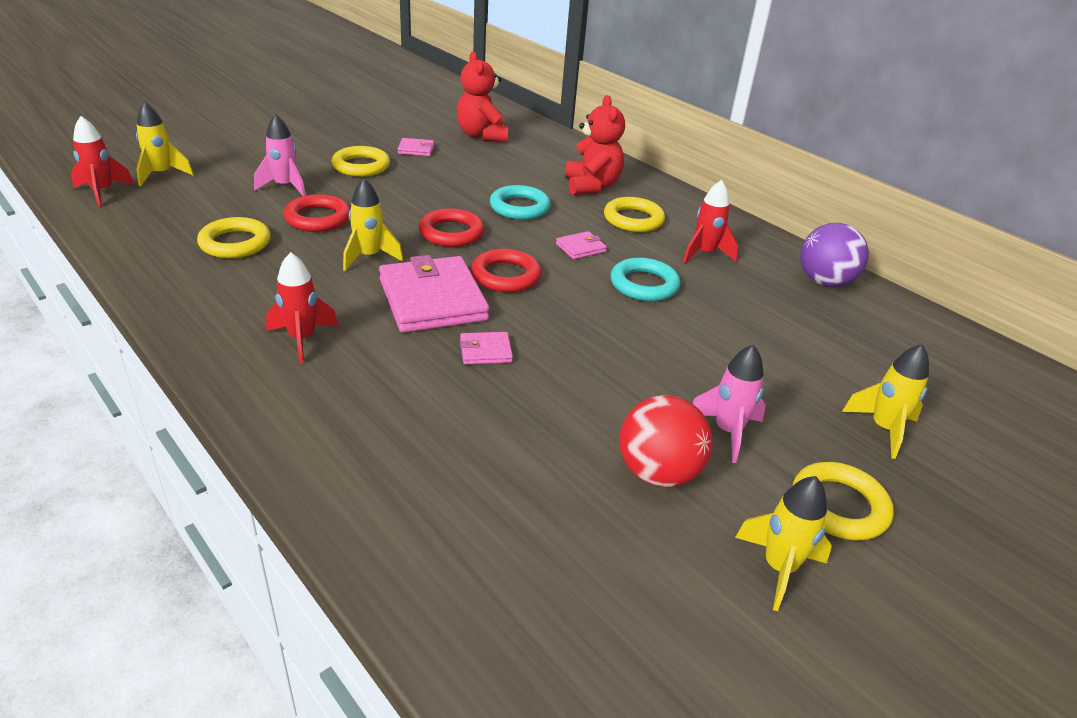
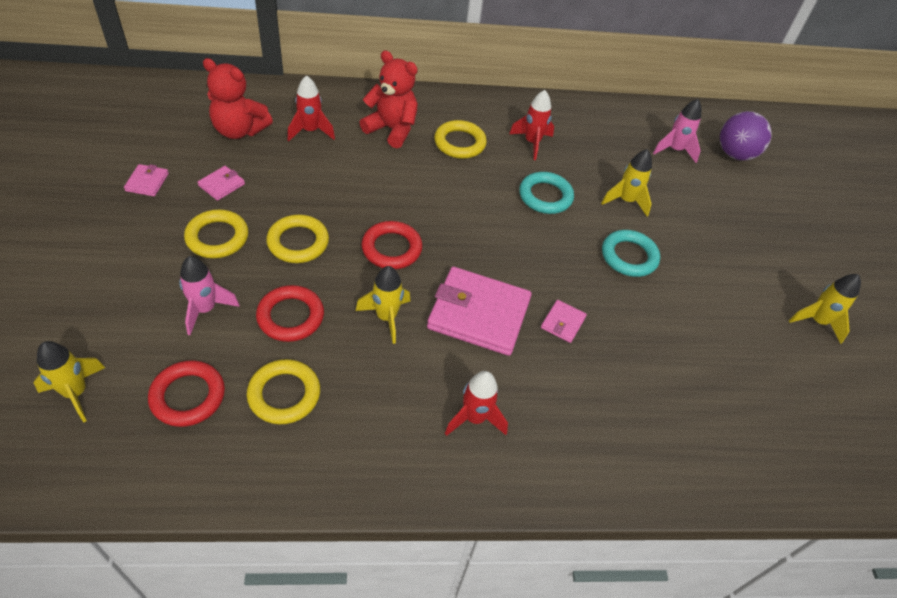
camera: 55 degrees left, 15 degrees up
(102, 192) = (68, 459): red rocket -> red rocket (310, 131)
(505, 276) = (479, 256): red ring -> red ring (188, 396)
(519, 207) = (387, 187): turquoise ring -> turquoise ring (629, 256)
(580, 248) = (474, 194): pink wallet -> pink wallet (147, 182)
(658, 473) = (727, 319): red ball -> none
(727, 432) = (711, 266): pink rocket -> pink rocket (674, 150)
(824, 282) = (604, 118): purple ball -> purple ball (735, 154)
(839, 506) = (789, 267): yellow ring -> yellow ring (298, 242)
(883, 429) = (744, 205): yellow rocket -> yellow rocket (626, 201)

